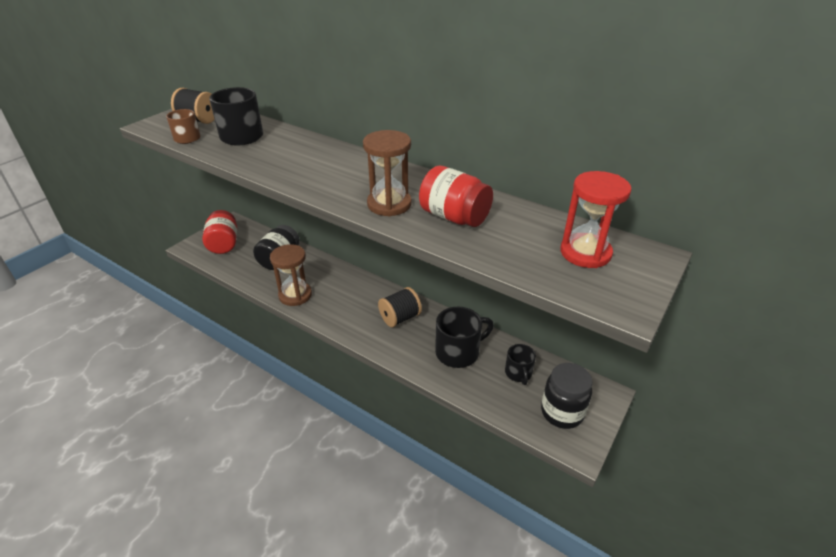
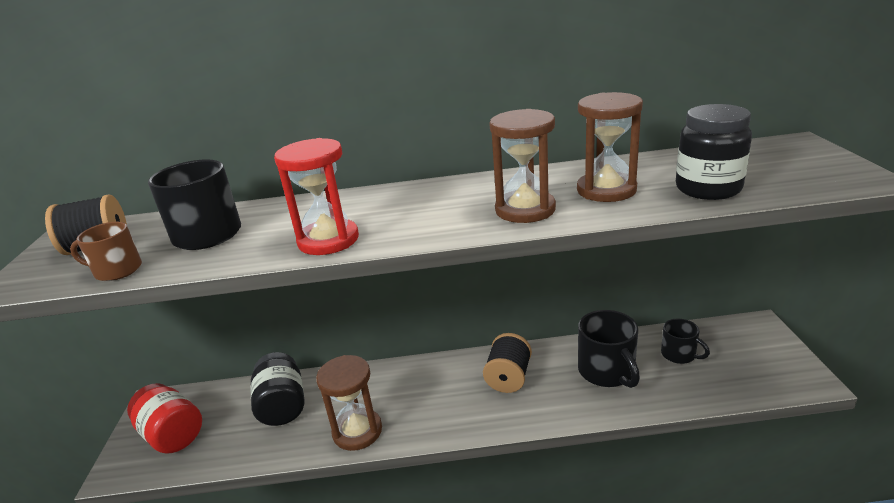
camera: 35 degrees left, 10 degrees down
(454, 217) = (606, 190): red jar -> brown hourglass
(458, 352) = (607, 371): black mug -> black mug turned 135 degrees clockwise
(562, 412) = (756, 362): black jar -> black jar (708, 189)
(585, 253) = (756, 163): red hourglass -> red hourglass (328, 240)

